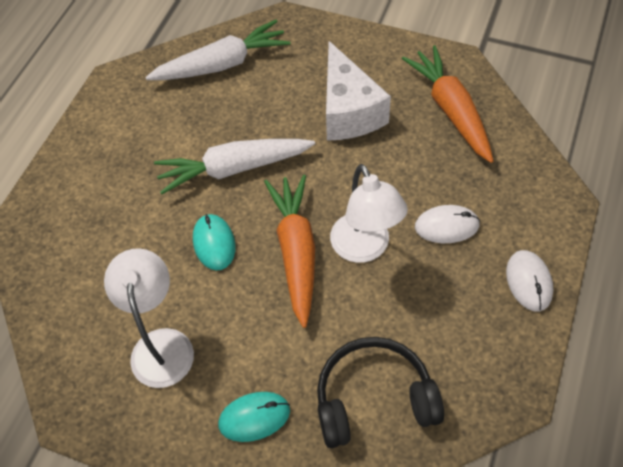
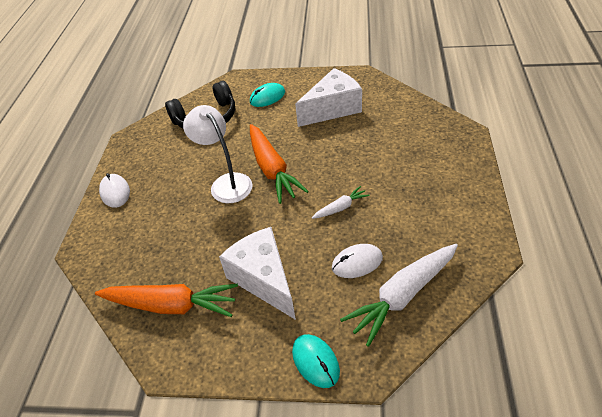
camera: 165 degrees right, 10 degrees down
(161, 344) = (332, 109): white lamp -> white cheese
(214, 243) = (329, 160): turquoise mouse -> turquoise mouse (315, 361)
(234, 168) = (340, 207): white carrot -> white carrot, size x0.50
(446, 226) = (170, 210): white mouse -> white mouse (357, 262)
(451, 110) = (171, 305): orange carrot -> orange carrot turned 45 degrees counterclockwise

